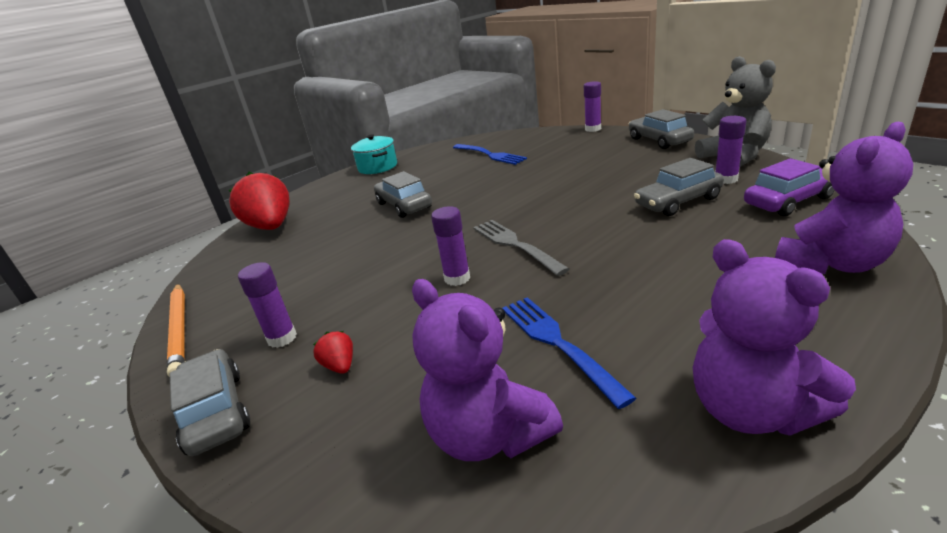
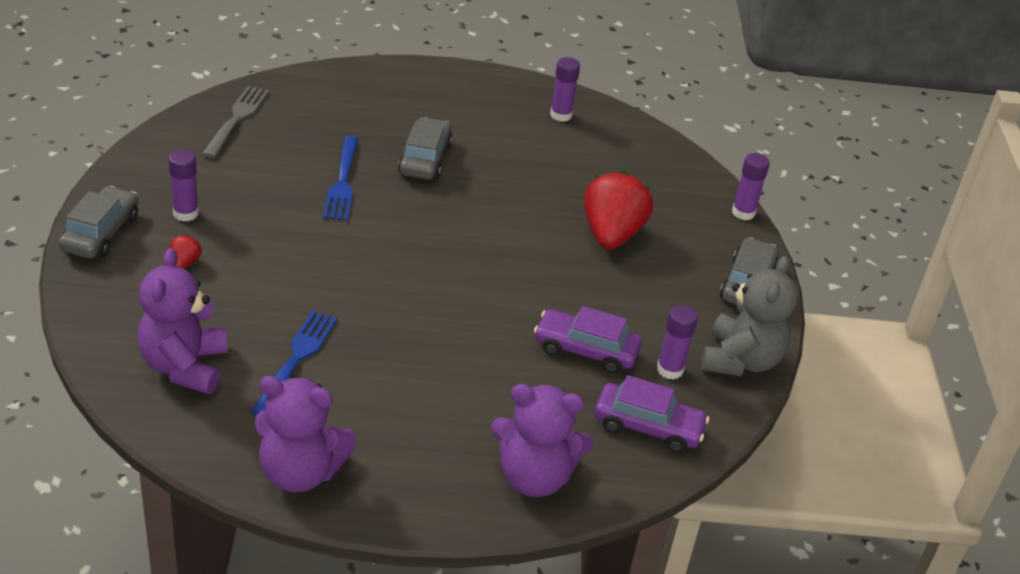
camera: 35 degrees right, 10 degrees up
(179, 330) = (148, 151): orange pencil -> none
(271, 227) = (313, 93): red strawberry -> red strawberry (611, 234)
(378, 167) = (492, 85): turquoise pot -> none
(457, 278) = (333, 264): purple glue stick -> purple glue stick (561, 115)
(489, 155) = (594, 158): blue fork -> blue fork (342, 181)
(516, 245) = (413, 274): grey fork -> grey fork (236, 119)
(678, 202) = (585, 350): grey car -> purple car
(751, 410) = (300, 472): purple teddy bear -> purple teddy bear turned 90 degrees counterclockwise

